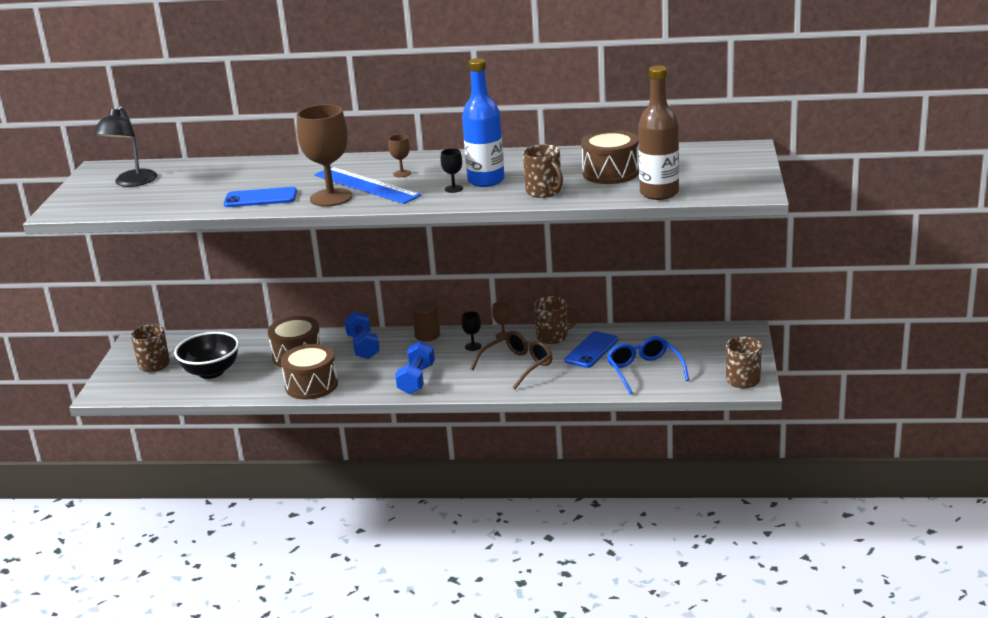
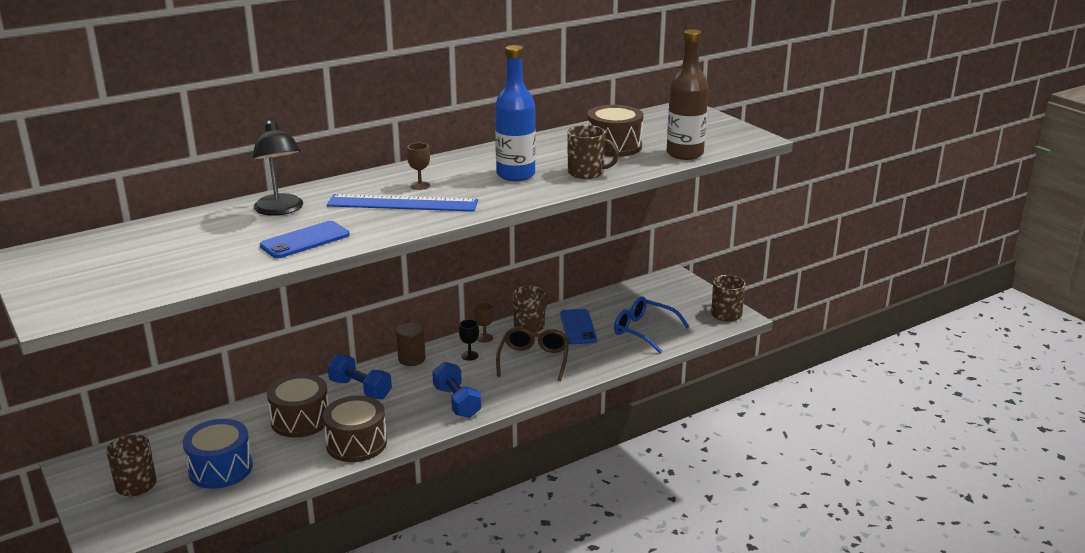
camera: 40 degrees left, 0 degrees up
(131, 182) = (103, 261): black lamp -> black lamp (280, 210)
(211, 372) = (220, 468): black bowl -> blue drum
(331, 198) = (386, 222): brown goblet -> none
(453, 189) = (498, 188): black goblet -> none

